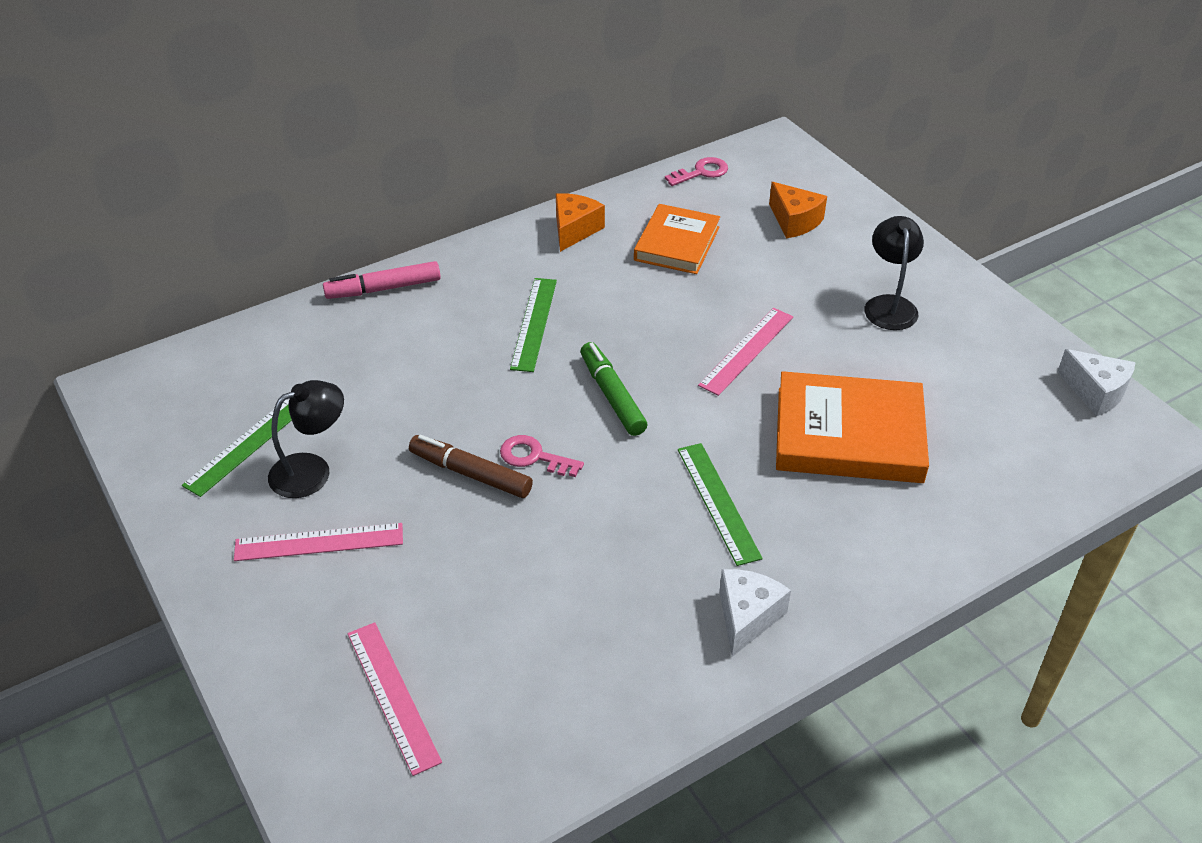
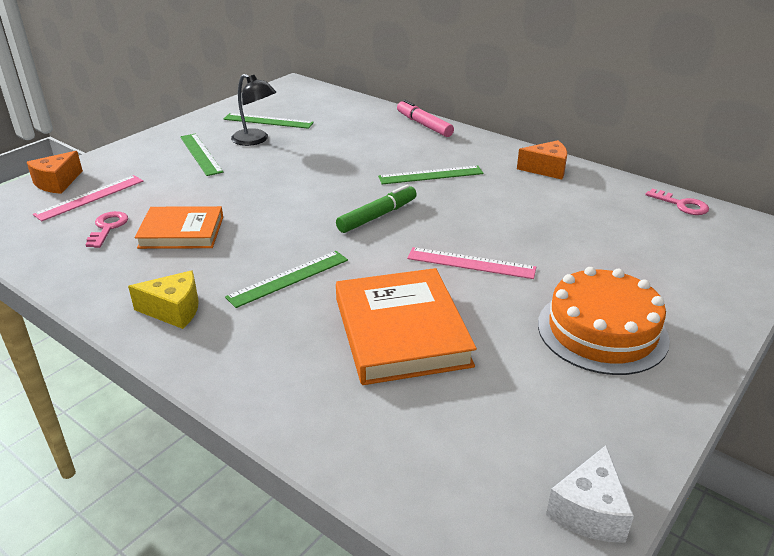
camera: 70 degrees right, 10 degrees down
(319, 542) = (201, 154): pink ruler -> green ruler
(470, 474) = (274, 183): brown marker -> none
(534, 457) = (299, 200): pink key -> pink key (108, 228)
(676, 244) = (574, 210): orange book -> orange book (181, 232)
(747, 617) = (174, 310): white cheese -> yellow cheese
(794, 221) = (669, 260): orange cheese -> orange cheese (57, 183)
(889, 305) = (602, 331): black lamp -> orange cake

